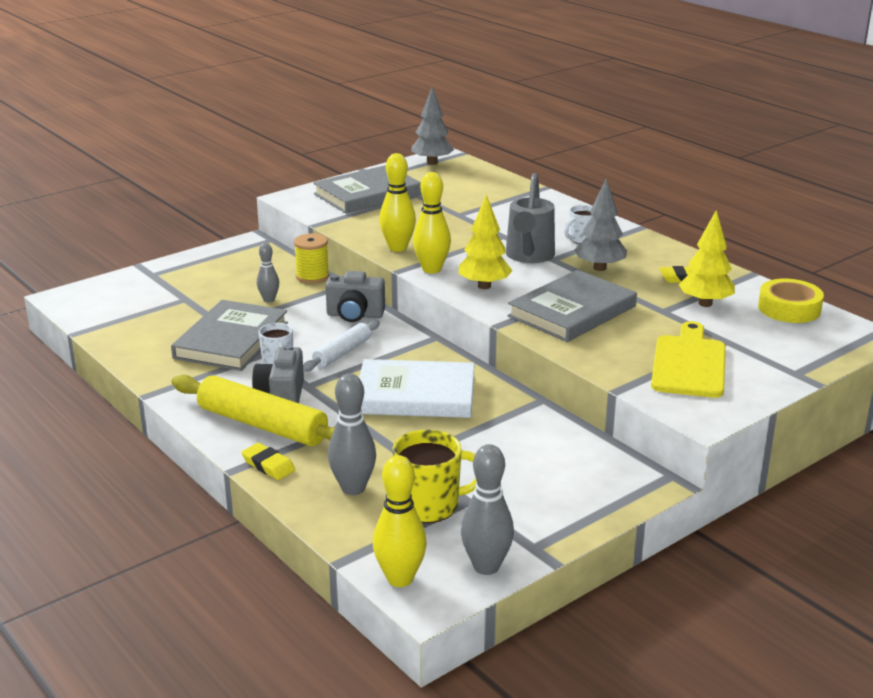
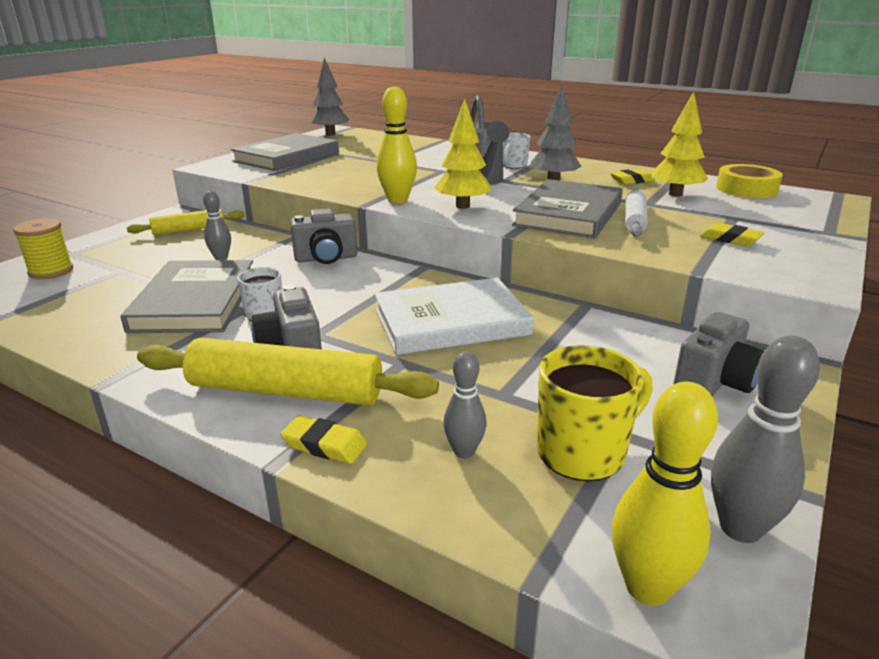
camera: 20 degrees left, 0 degrees up
(255, 263) = (189, 230): none -> yellow rolling pin
(312, 277) = (258, 233): yellow spool -> yellow spool (51, 271)
(342, 353) = (336, 294): white rolling pin -> white rolling pin (634, 220)
(353, 488) = (464, 451): grey bowling pin -> grey bowling pin, size x0.61
(398, 248) = (348, 188): yellow bowling pin -> none
(575, 482) = (714, 383): none -> grey camera
(689, 364) = (730, 239): yellow cutting board -> yellow eraser

